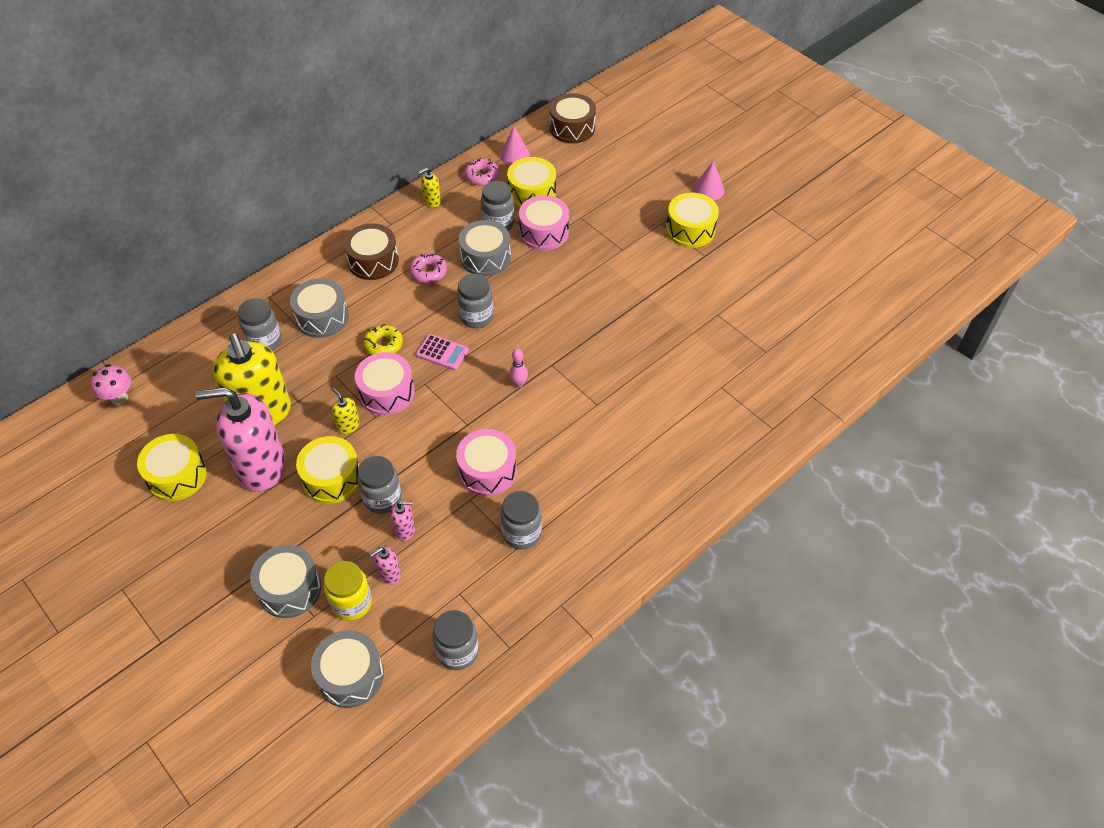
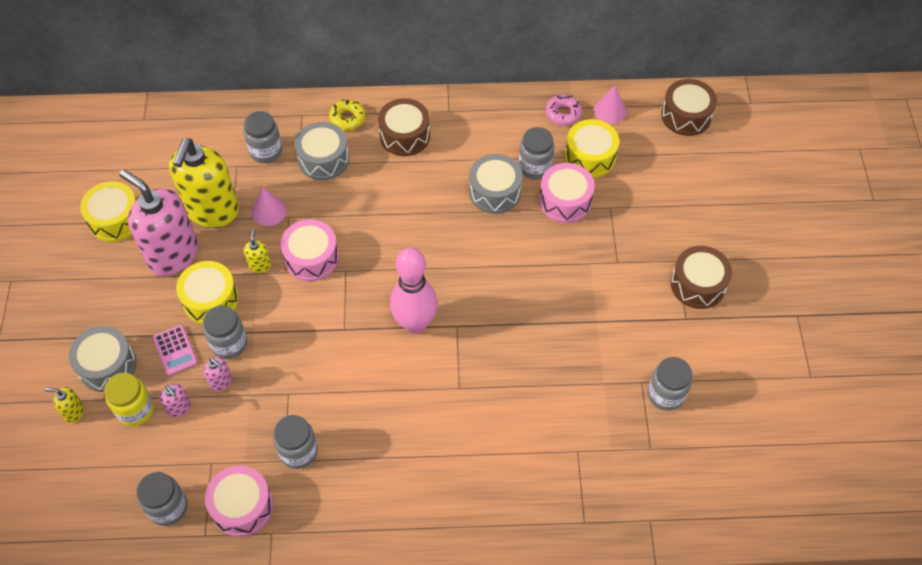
camera: 40 degrees right, 5 degrees up
(119, 398) = (133, 130): pink mushroom -> none
(350, 675) = (85, 465): grey drum -> none
(383, 344) = (346, 215): yellow donut -> yellow donut (347, 118)
(389, 574) = (179, 408): pink soap dispenser -> pink soap dispenser turned 135 degrees counterclockwise
(428, 272) = (438, 174): pink donut -> none
(432, 201) = (499, 111): yellow soap dispenser -> yellow soap dispenser (74, 412)
(442, 352) = (383, 253): pink calculator -> pink calculator (175, 350)
(476, 316) = (438, 240): grey jar -> grey jar (666, 394)
(487, 470) = (322, 380): pink drum -> pink drum (242, 506)
(518, 384) = (415, 324): pink bowling pin -> pink bowling pin, size x2.44
(690, 229) = (698, 284): yellow drum -> brown drum
(708, 189) = (754, 257): pink cone -> pink cone (269, 211)

